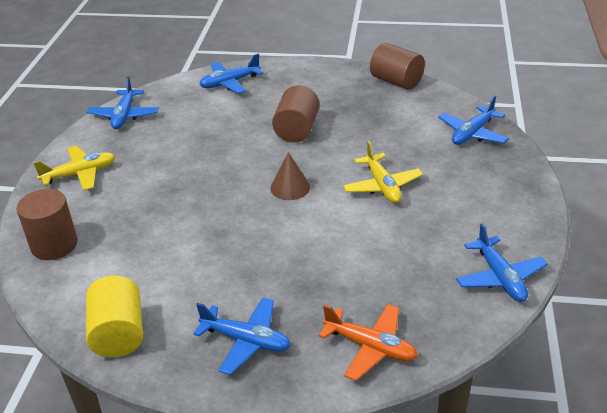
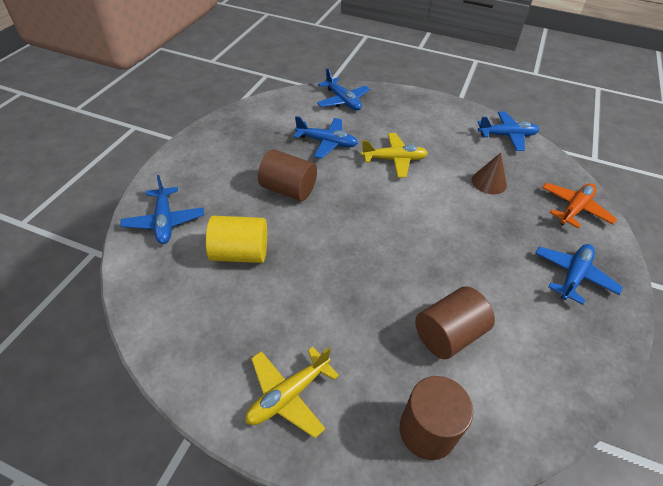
camera: 80 degrees left, 10 degrees up
(80, 174) = (288, 395): yellow plane -> yellow plane turned 120 degrees counterclockwise
(119, 333) = (570, 370): yellow cylinder -> yellow cylinder (240, 253)
(124, 116) = (172, 333): blue plane -> blue plane (327, 143)
(290, 187) = (378, 212): brown cone -> brown cone (489, 182)
(396, 81) = (244, 115): brown cylinder -> brown cylinder (448, 334)

